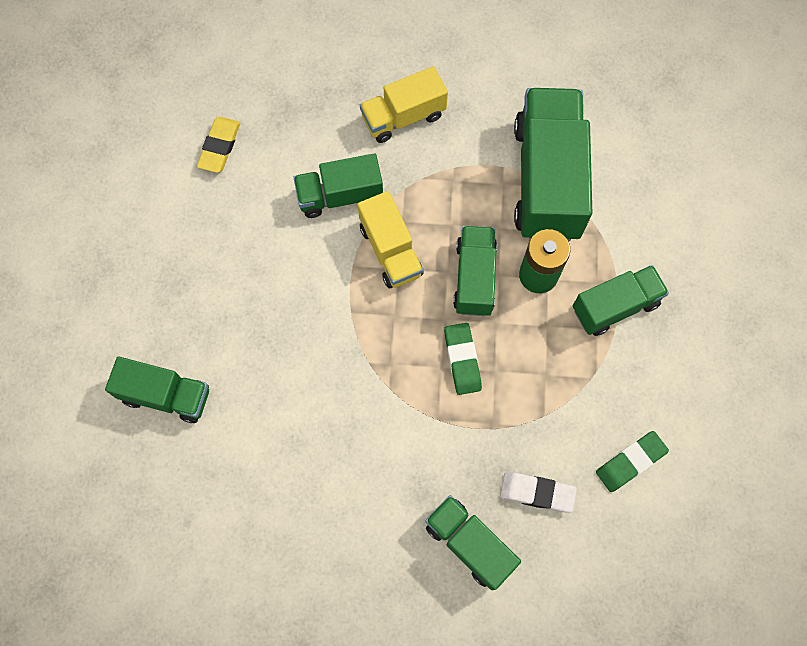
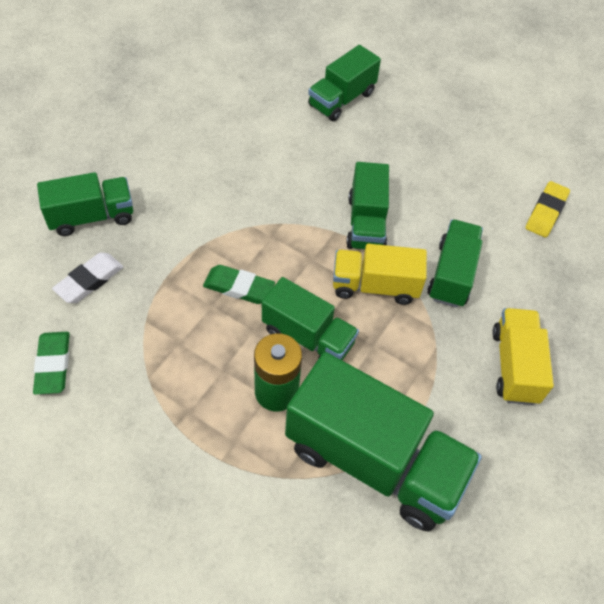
camera: 115 degrees right, 15 degrees down
(220, 147) = (546, 212): yellow eraser -> yellow eraser turned 75 degrees clockwise
(615, 306) = (199, 442): green truck -> green truck (366, 223)

